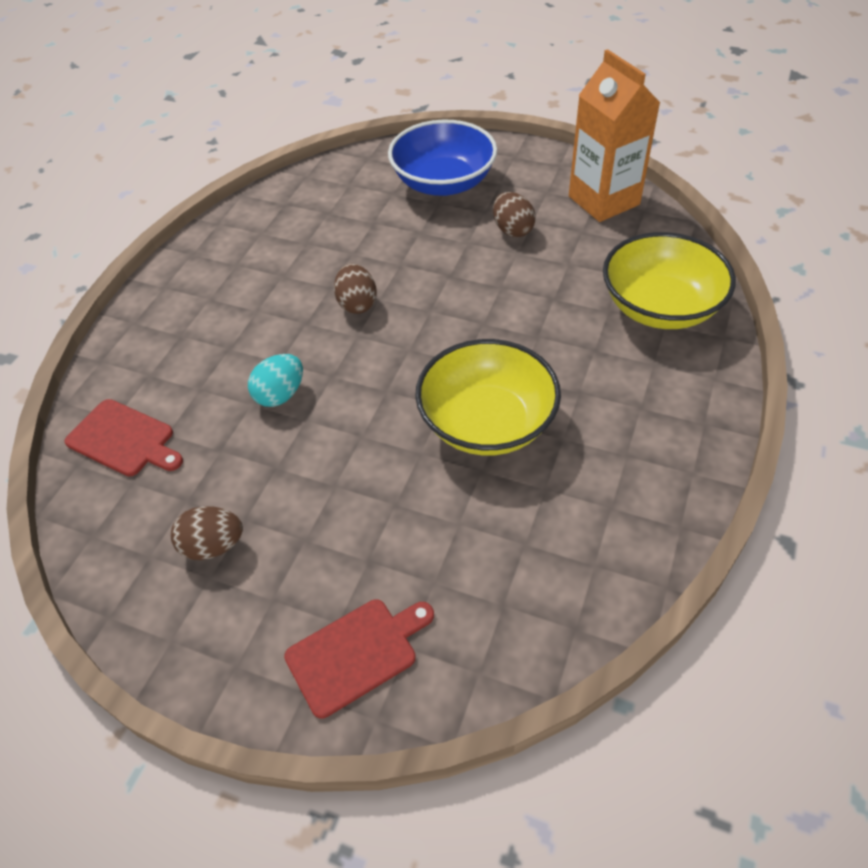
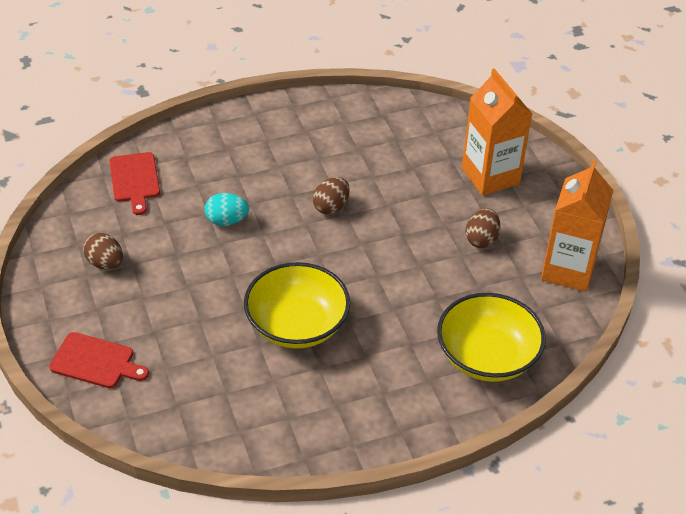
camera: 45 degrees right, 5 degrees down
(443, 183) = (490, 176): blue bowl -> orange carton

